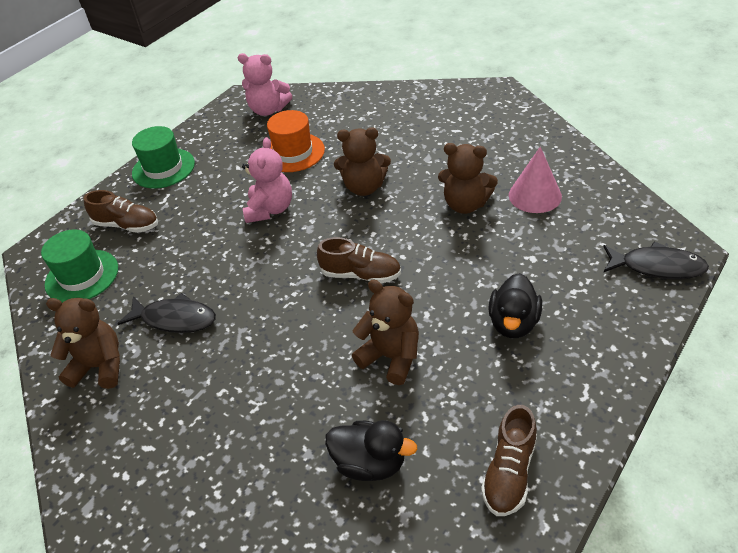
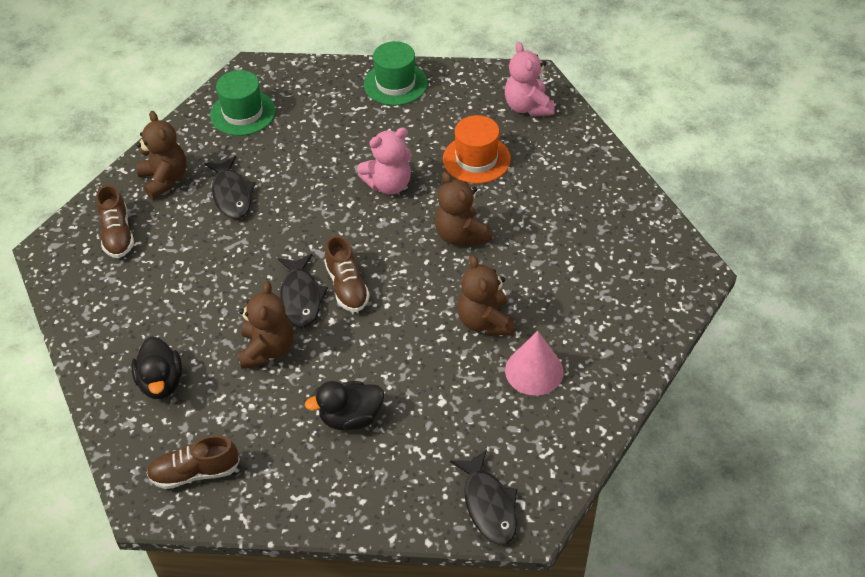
camera: 55 degrees right, 5 degrees up
(127, 225) = (312, 104): brown shoe -> brown shoe (117, 234)
(347, 311) = (301, 297): none -> black fish

